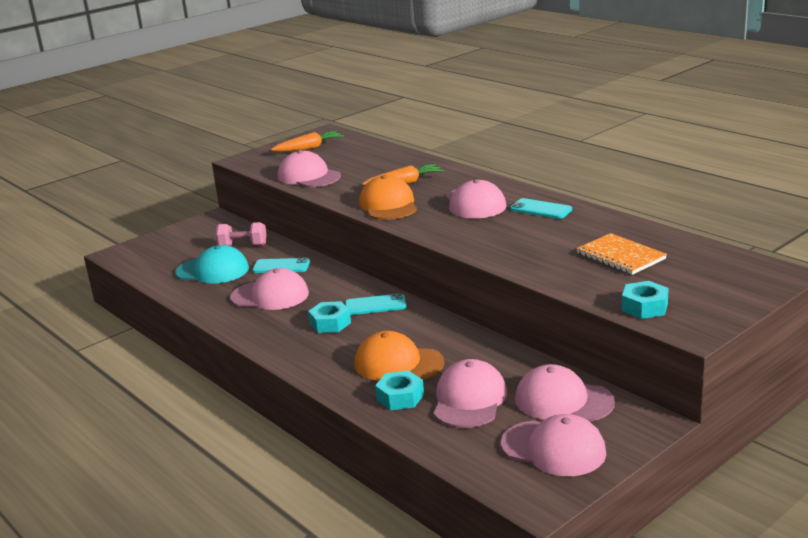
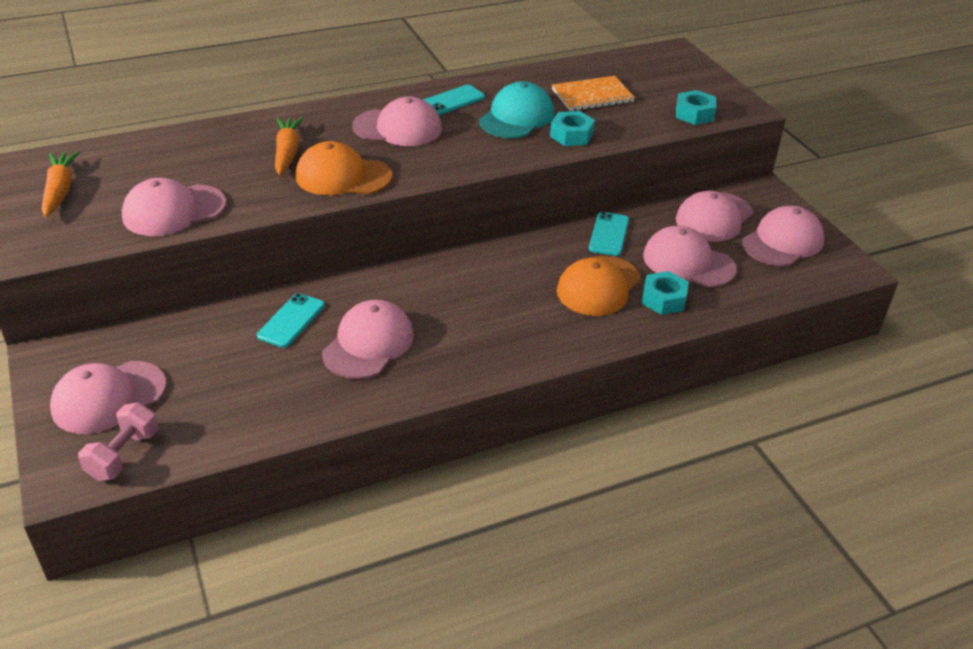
camera: 75 degrees left, 15 degrees up
(185, 242) = (108, 397): none -> pink cap
(212, 270) = (242, 383): turquoise cap -> turquoise cap (517, 117)
(243, 246) = (188, 343): pink dumbbell -> pink dumbbell (123, 455)
(330, 323) = (479, 312): turquoise nut -> turquoise nut (571, 135)
(375, 305) = (461, 272): turquoise phone -> turquoise phone (608, 234)

